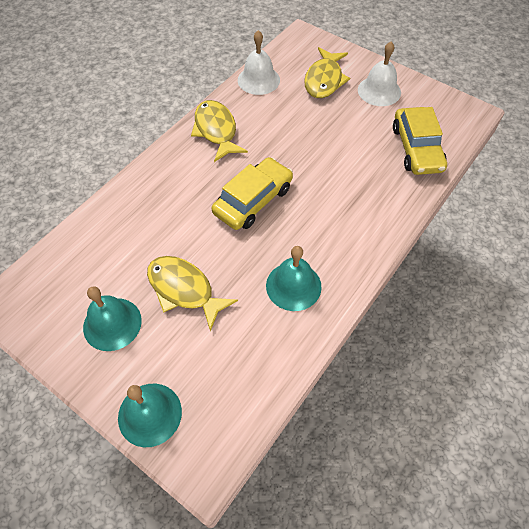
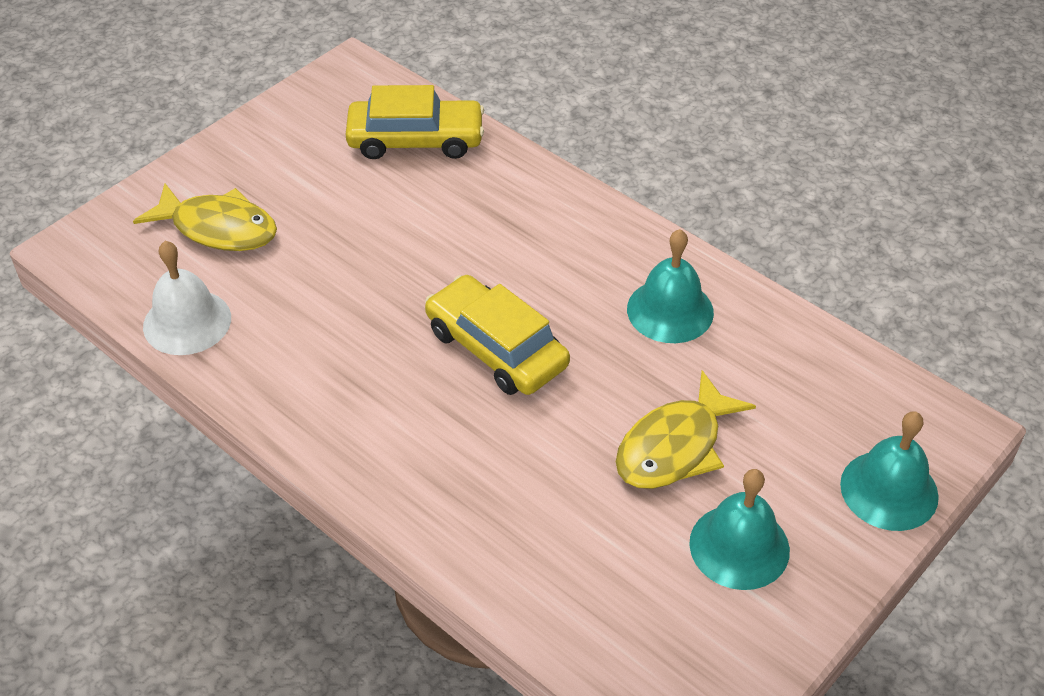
camera: 85 degrees left, 10 degrees down
(216, 130) = (314, 393): yellow fish -> none
(379, 91) = (269, 162): white bell -> none

